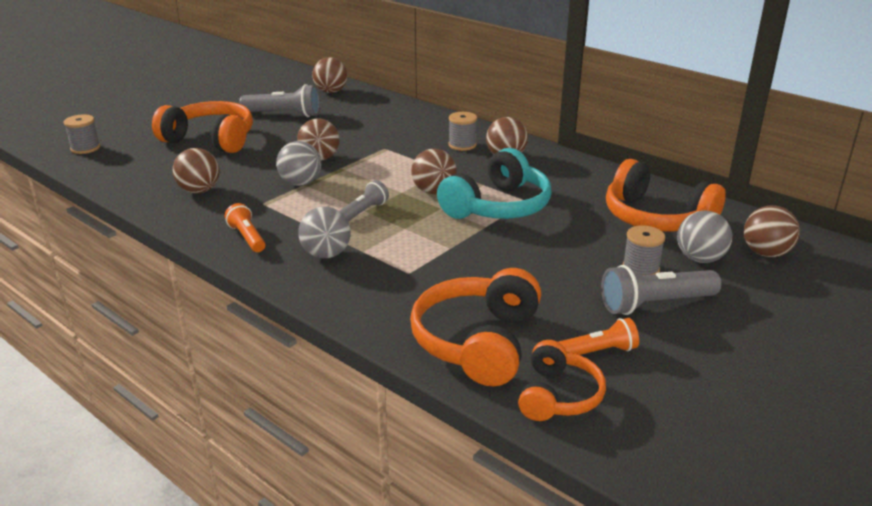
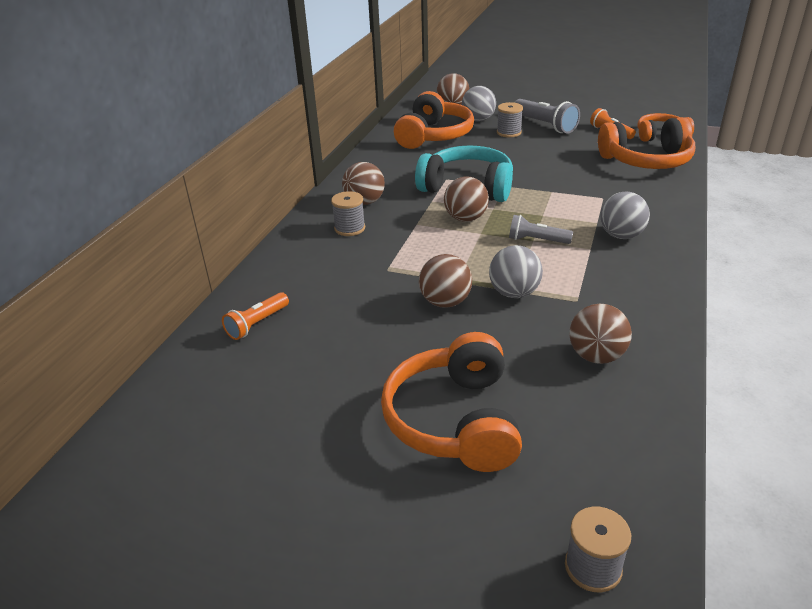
camera: 110 degrees left, 5 degrees up
(247, 237) = (644, 282): orange flashlight -> orange flashlight (257, 324)
(284, 114) = (321, 386): grey flashlight -> none
(331, 92) = (205, 375): brown ball -> none

